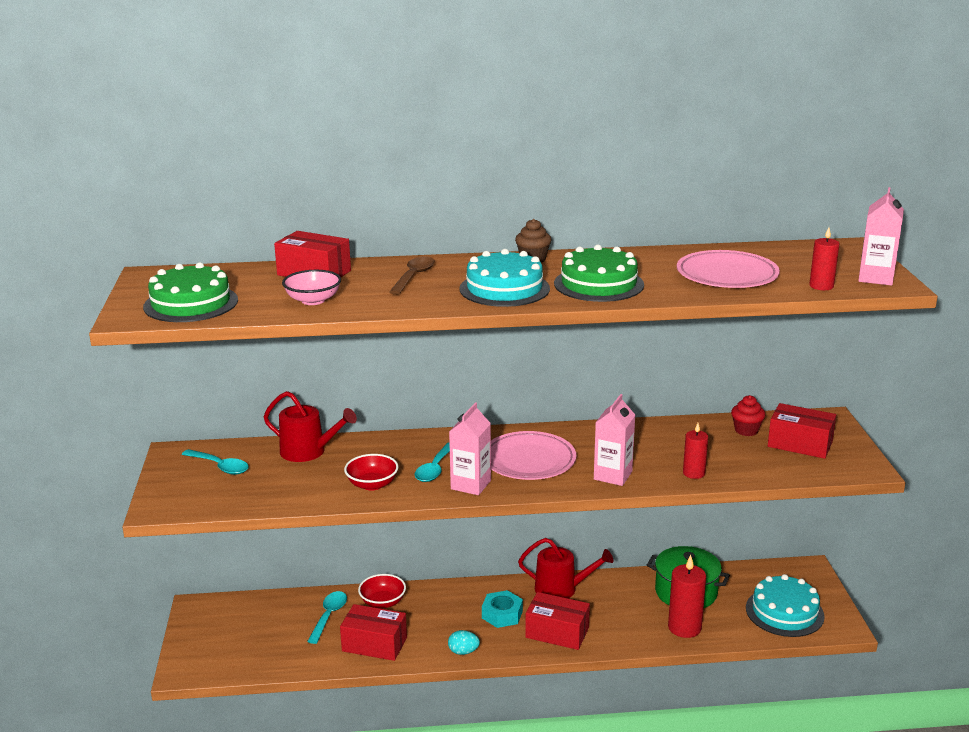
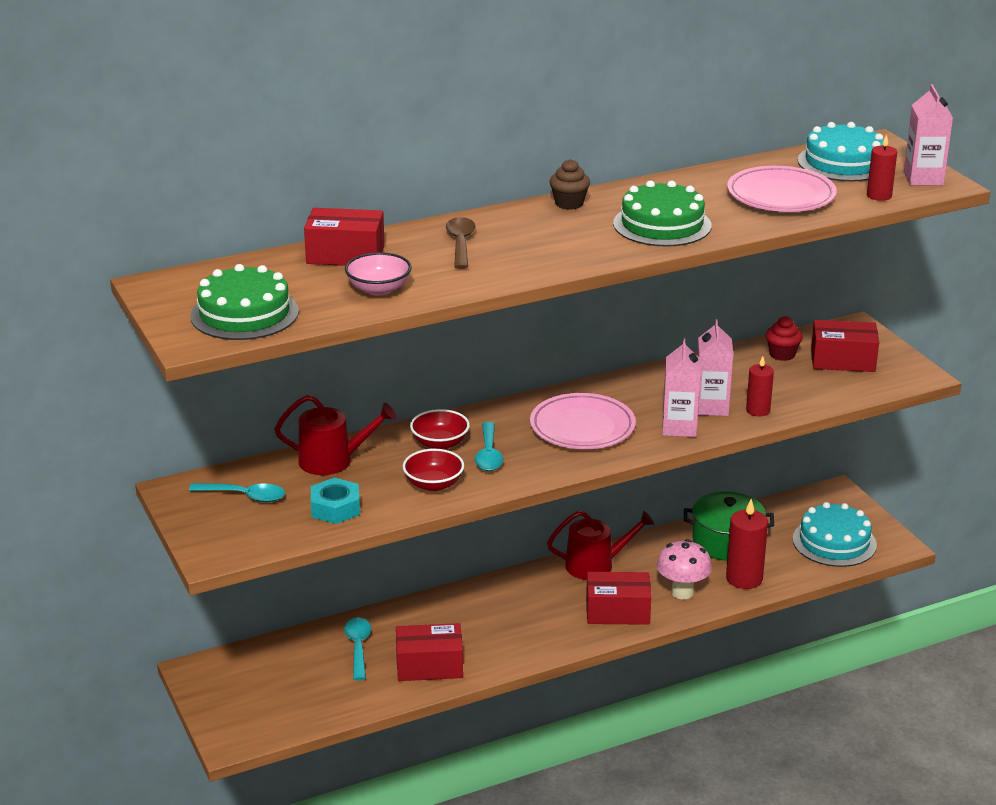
camera: 20 degrees left, 5 degrees up
(383, 602) = (409, 620): red bowl -> red bowl (440, 443)
(463, 652) = (531, 652): turquoise egg -> none
(470, 485) = (539, 465): pink carton -> pink carton (711, 407)
(502, 614) = (548, 605): turquoise nut -> turquoise nut (335, 508)
(504, 289) = (570, 244): turquoise cake -> turquoise cake (843, 162)
(622, 628) = (682, 592): none -> pink mushroom

